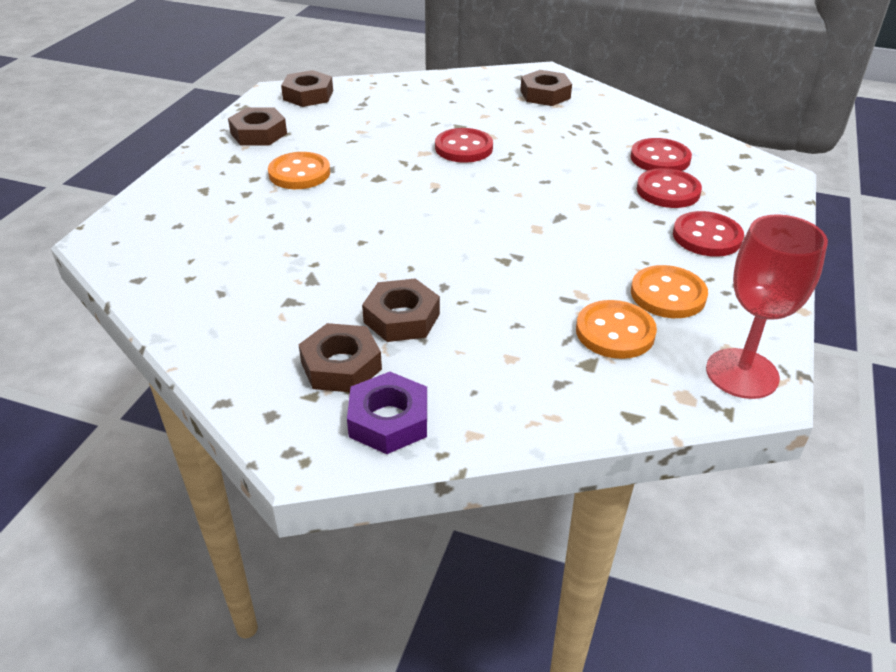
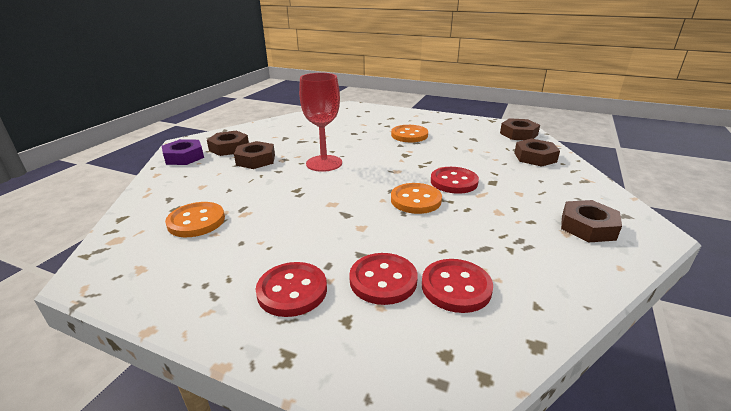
camera: 95 degrees right, 10 degrees down
(258, 133) = (457, 125): brown nut -> brown nut (535, 157)
(668, 294) = (220, 251): orange button -> orange button (415, 200)
(742, 373) = (110, 269): red goblet -> red goblet (324, 163)

